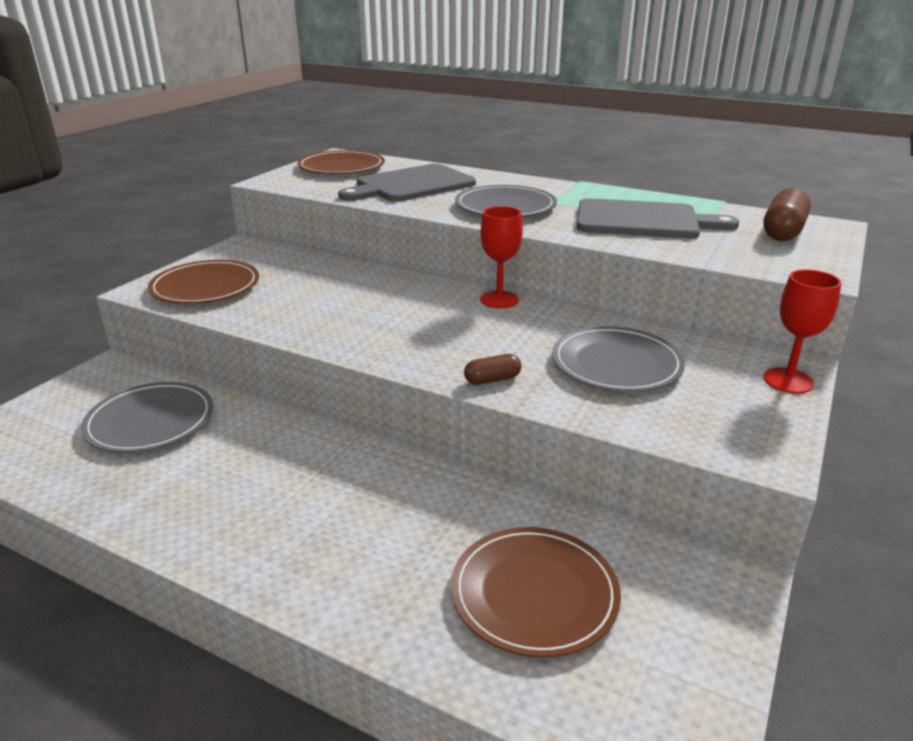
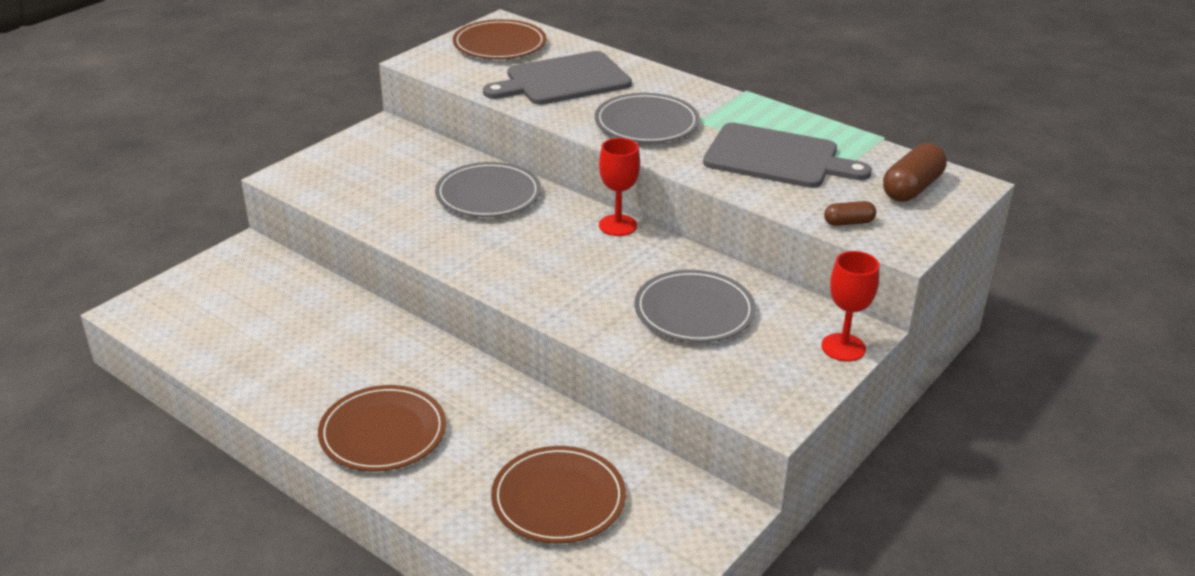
camera: 10 degrees right, 5 degrees up
(150, 421) = (280, 309): grey plate -> grey plate (488, 194)
(205, 287) = (342, 178): brown plate -> brown plate (383, 432)
(492, 380) = (574, 313): brown capsule -> brown capsule (848, 222)

